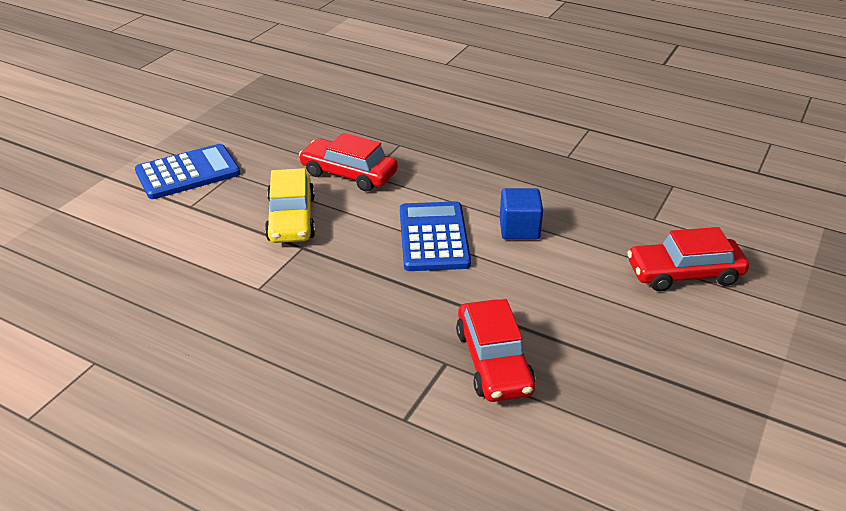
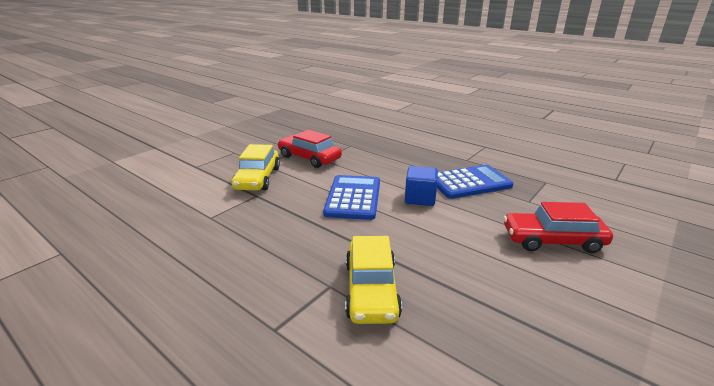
camera: 10 degrees right, 10 degrees down
(188, 173) = (206, 150): blue calculator -> blue calculator (469, 183)
(493, 361) = (371, 290): red car -> yellow car

